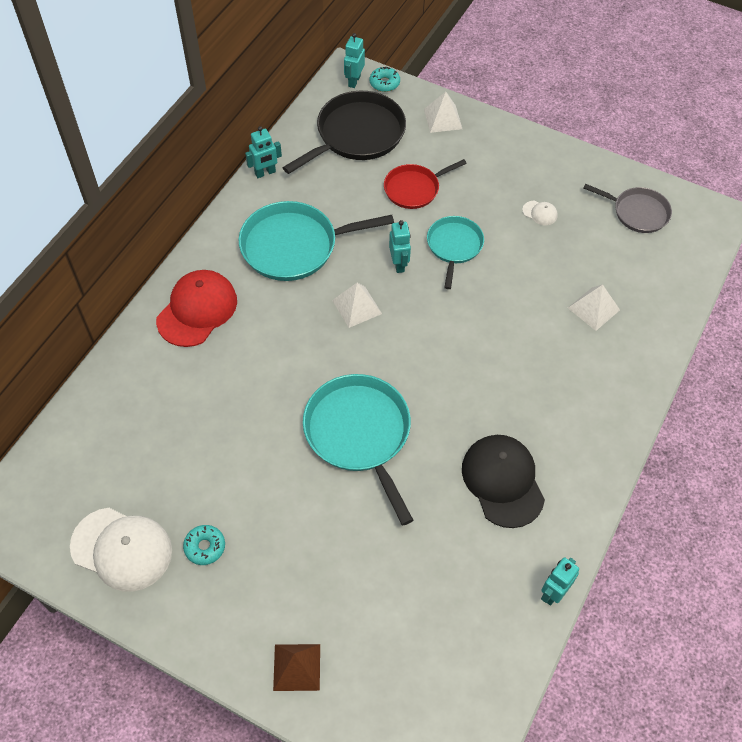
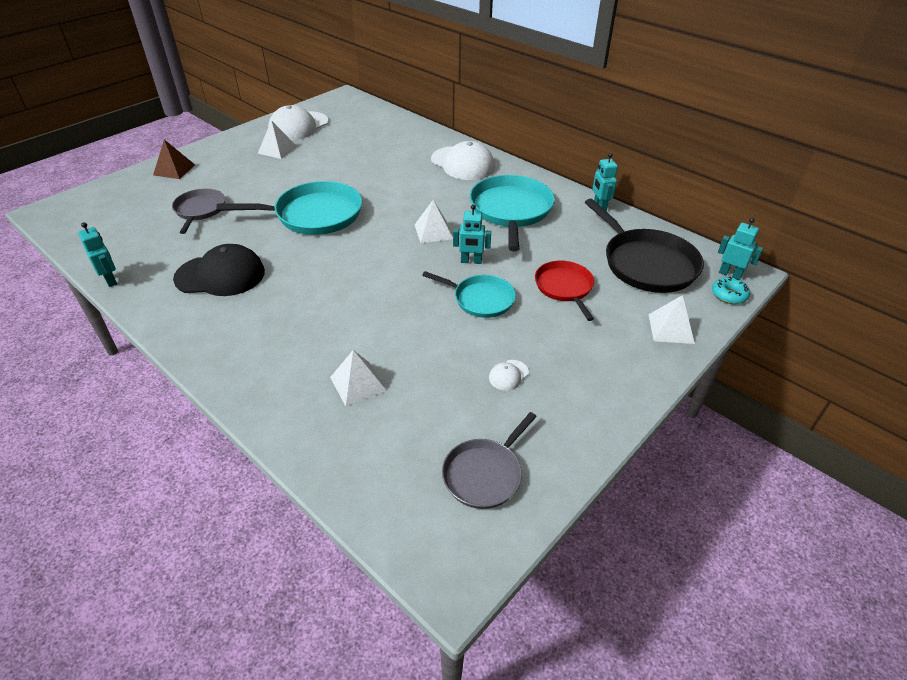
camera: 105 degrees right, 15 degrees down
(197, 310) = (463, 163): red cap -> white cap
(205, 547) = (277, 150): turquoise donut -> white pyramid
(389, 571) = (200, 210): none -> grey pan

